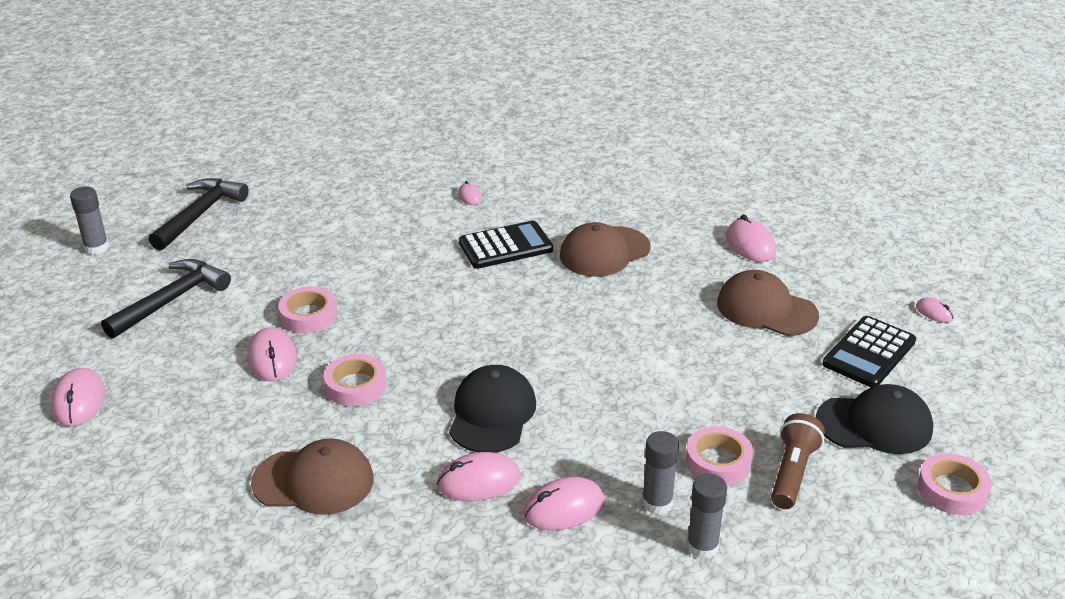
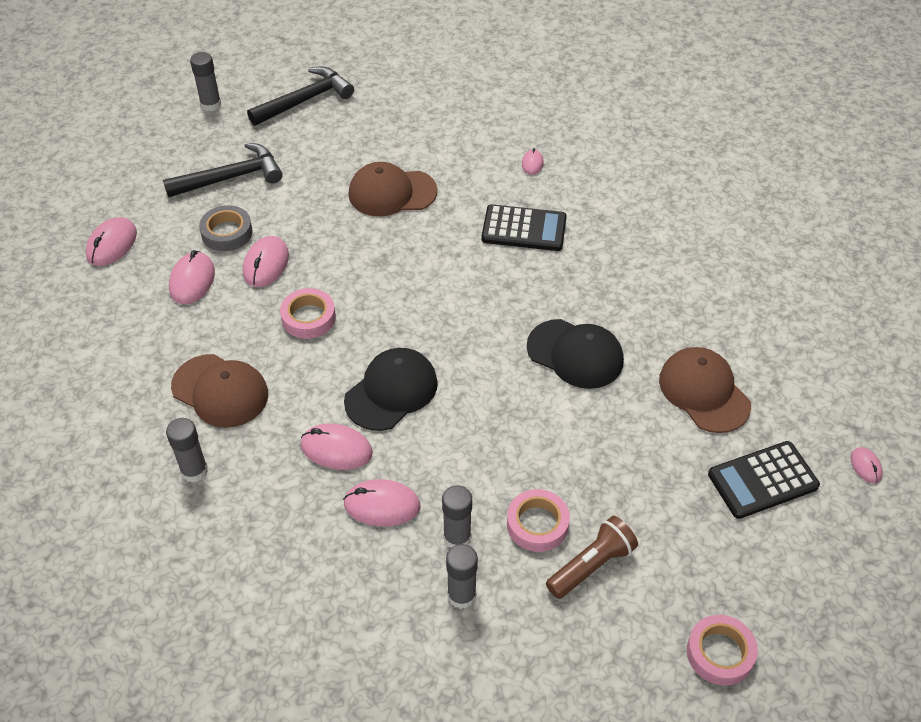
camera: 30 degrees right, 15 degrees up
(206, 347) = (227, 233): none -> grey tape
(309, 315) = (319, 234): pink tape -> none
(344, 561) = (194, 471): none -> grey glue stick
(604, 252) = (605, 269): brown cap -> brown cap (392, 193)
(750, 244) = (746, 316): pink mouse -> pink mouse (192, 281)
(874, 424) = (704, 555): black cap -> black cap (575, 354)

